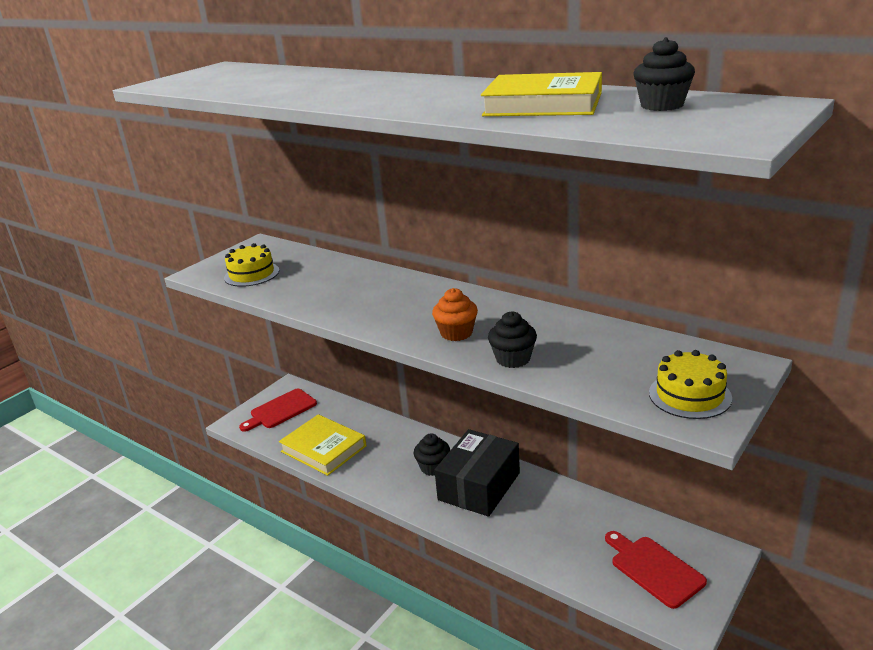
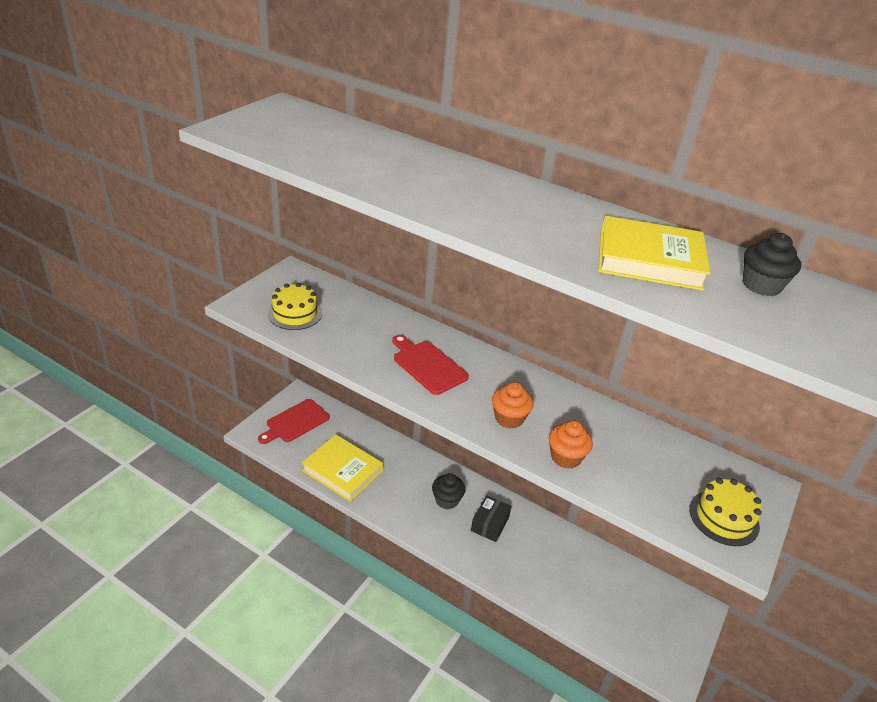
camera: 10 degrees left, 10 degrees up
(479, 486) = (489, 524): black box -> black box, size x0.55
(513, 359) = (565, 457): black cupcake -> orange cupcake
(654, 569) = (644, 620): red cutting board -> red cutting board (427, 365)

